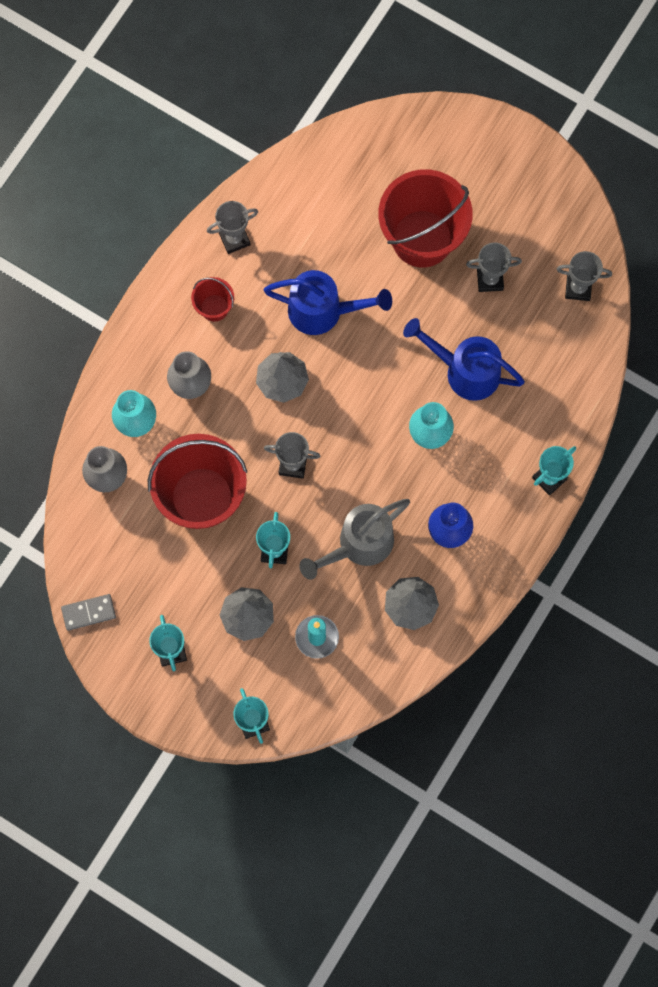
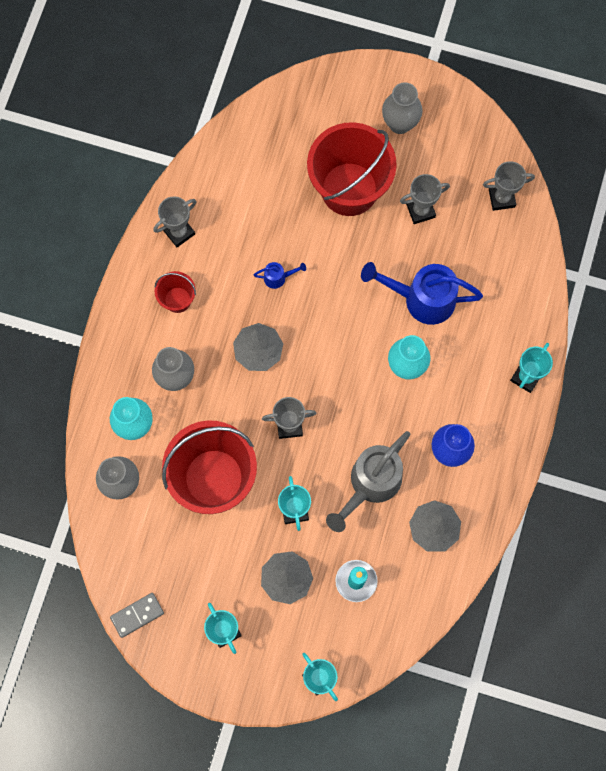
camera: 15 degrees left, 0 degrees up
(323, 311) = (278, 277): blue watering can -> blue watering can, size x0.44
(494, 183) = (400, 123): none -> grey vase

